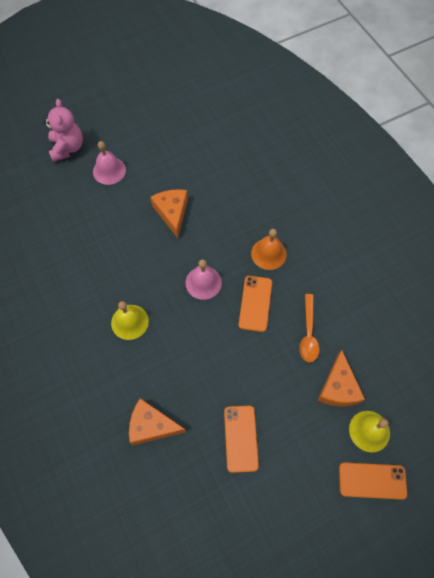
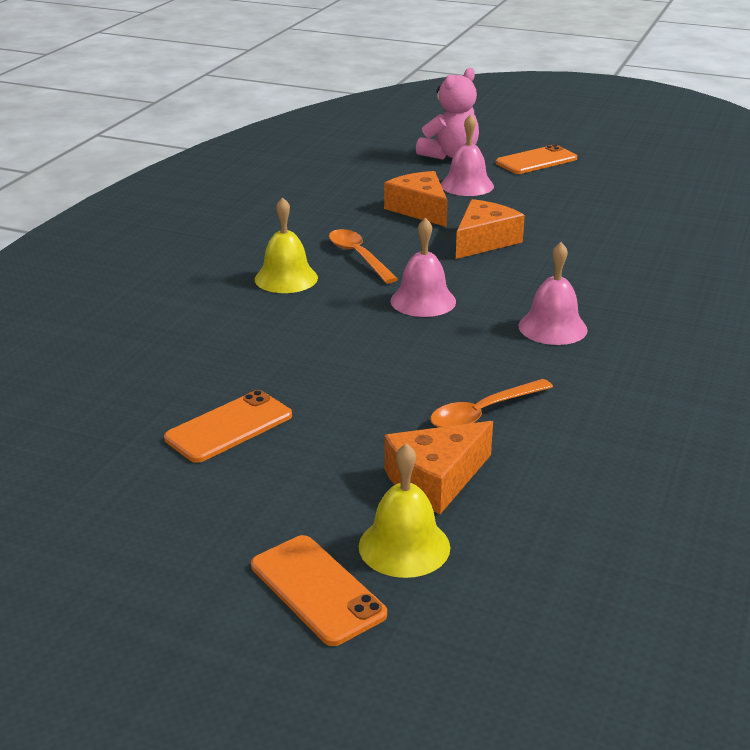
camera: 50 degrees right, 35 degrees down
(137, 275) = (358, 256): none -> orange spoon
(152, 426) = (160, 352): orange cheese -> orange cheese (420, 209)
(255, 303) = (457, 350): orange phone -> orange phone (536, 161)
(268, 254) = (552, 327): orange bell -> pink bell

